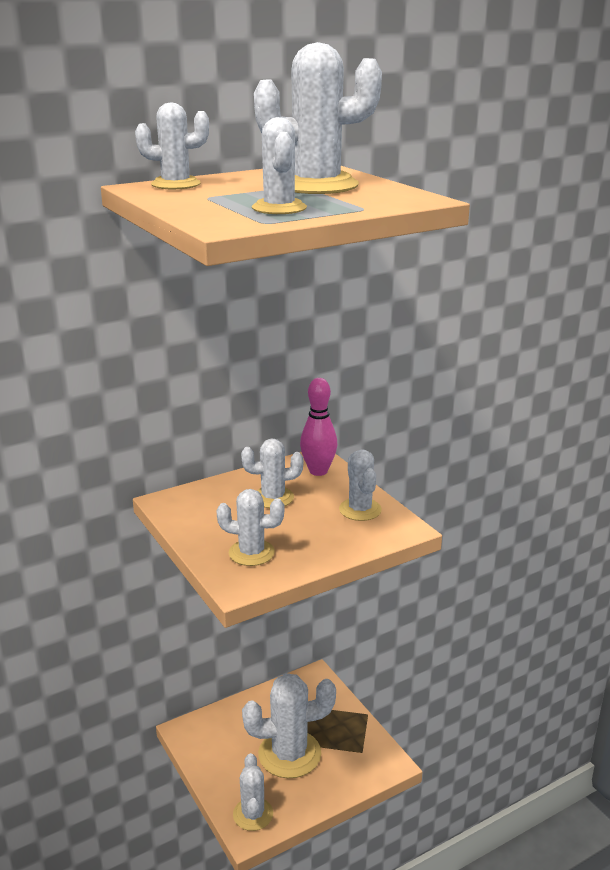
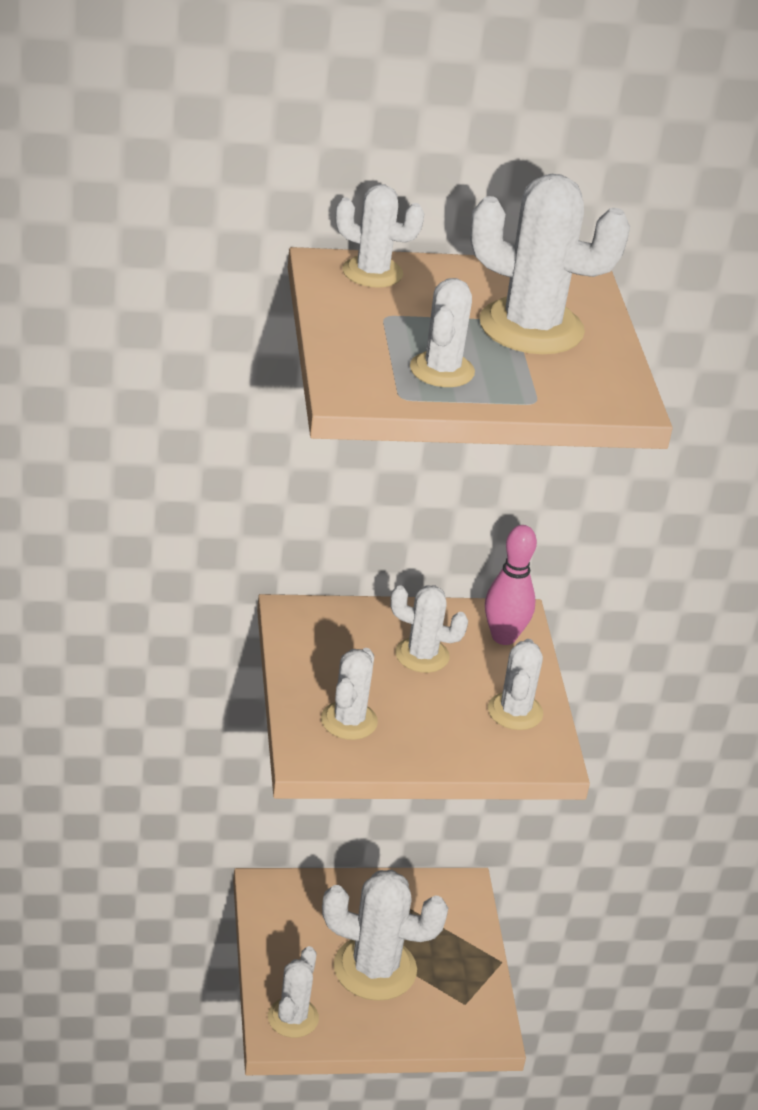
camera: 20 degrees right, 10 degrees up
(251, 553) = (349, 721): white cactus -> white cactus turned 75 degrees clockwise

